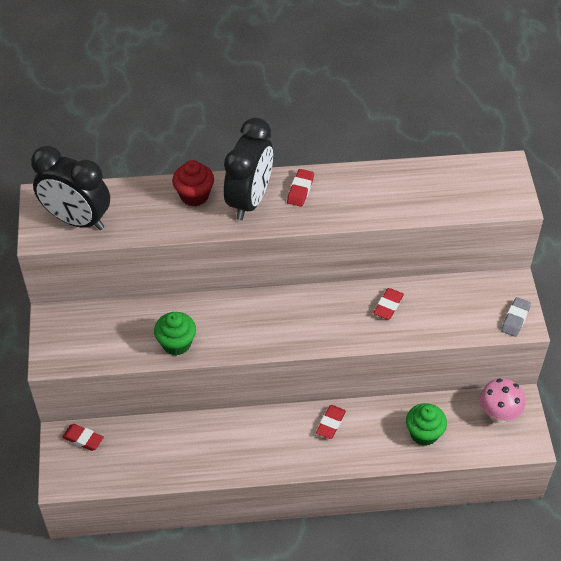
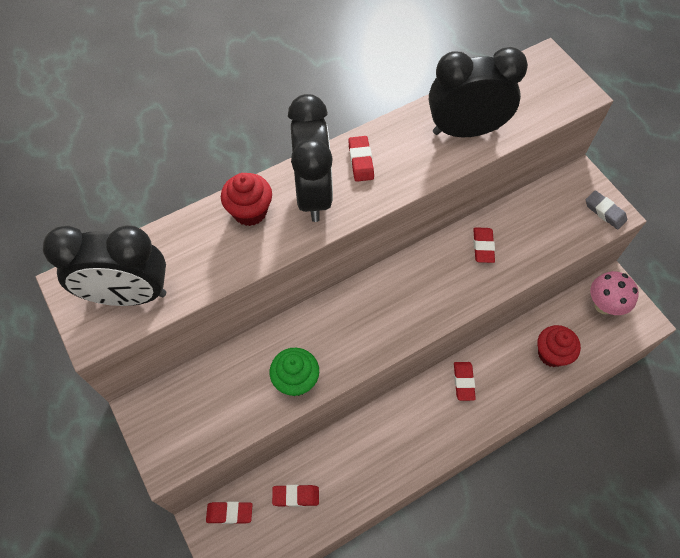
camera: 25 degrees left, 10 degrees up
(141, 449) = (296, 496): none -> red eraser
(399, 197) = (465, 130): none -> black clock
(424, 433) = (551, 354): green cupcake -> red cupcake
(515, 319) = (604, 212): grey eraser -> grey eraser turned 45 degrees counterclockwise

